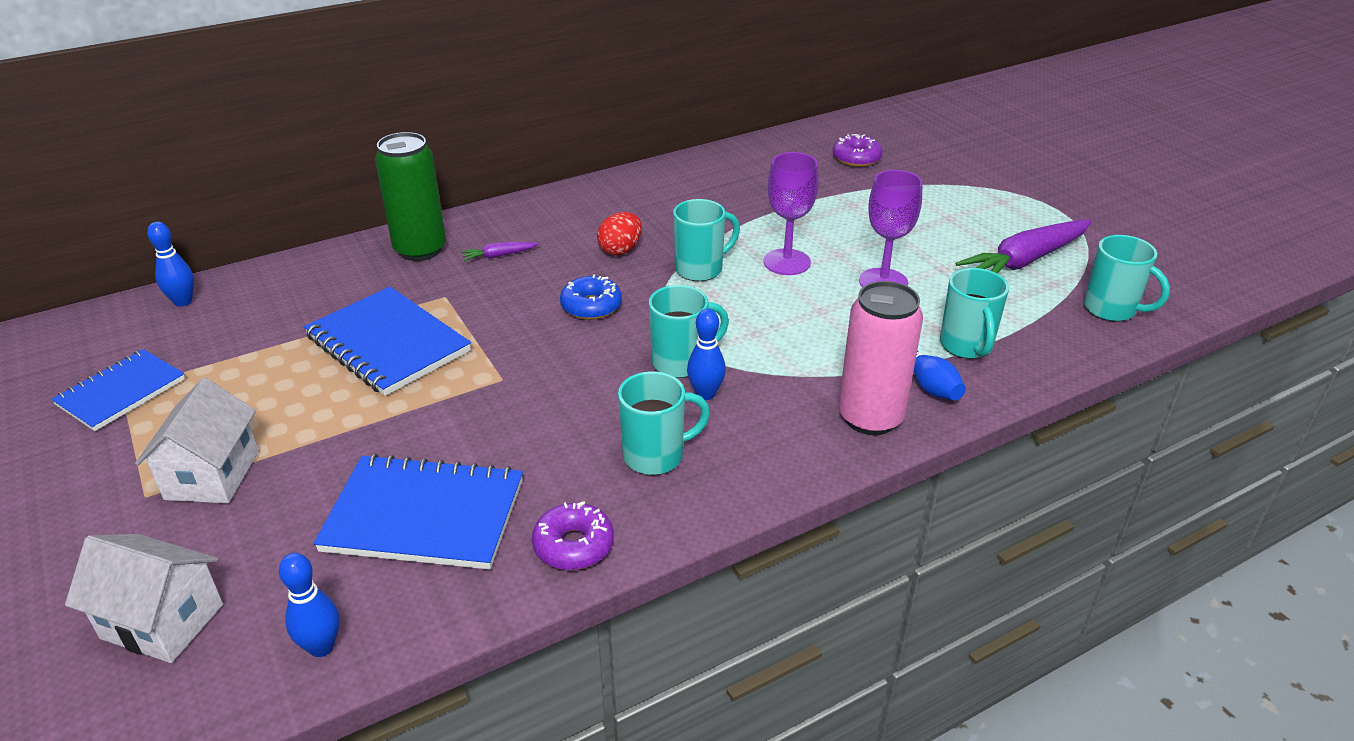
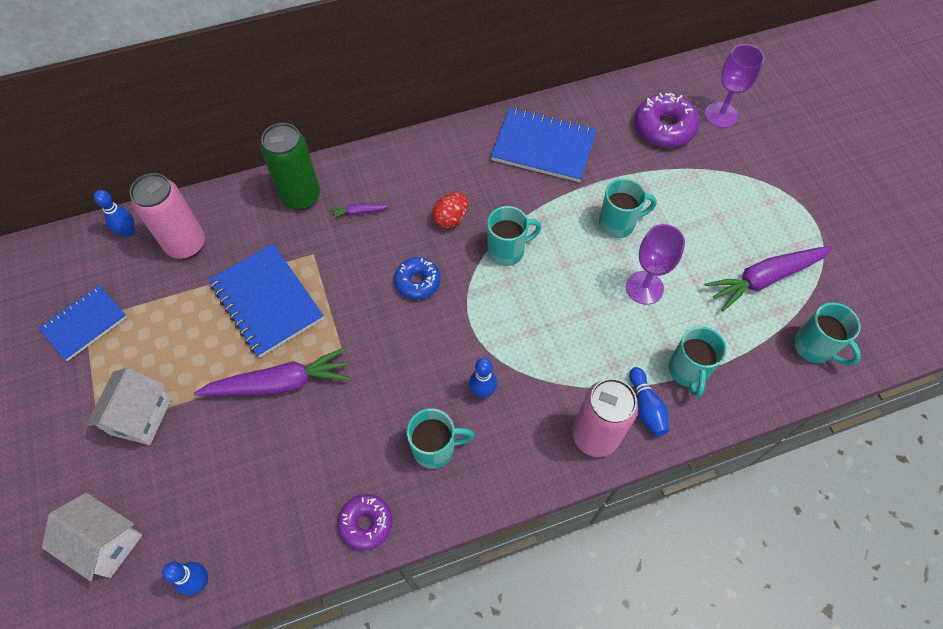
camera: 10 degrees right, 25 degrees up
(267, 305) = (186, 244): none -> pink can
(418, 418) = (280, 383): none -> purple carrot
(424, 516) = (273, 479): blue notebook -> blue notebook (543, 147)
(681, 362) = (471, 355): turquoise mug -> turquoise mug (618, 224)
(786, 262) = (575, 252): purple goblet -> purple goblet (721, 115)
(856, 158) = (664, 127): purple donut -> purple donut, size x1.53

